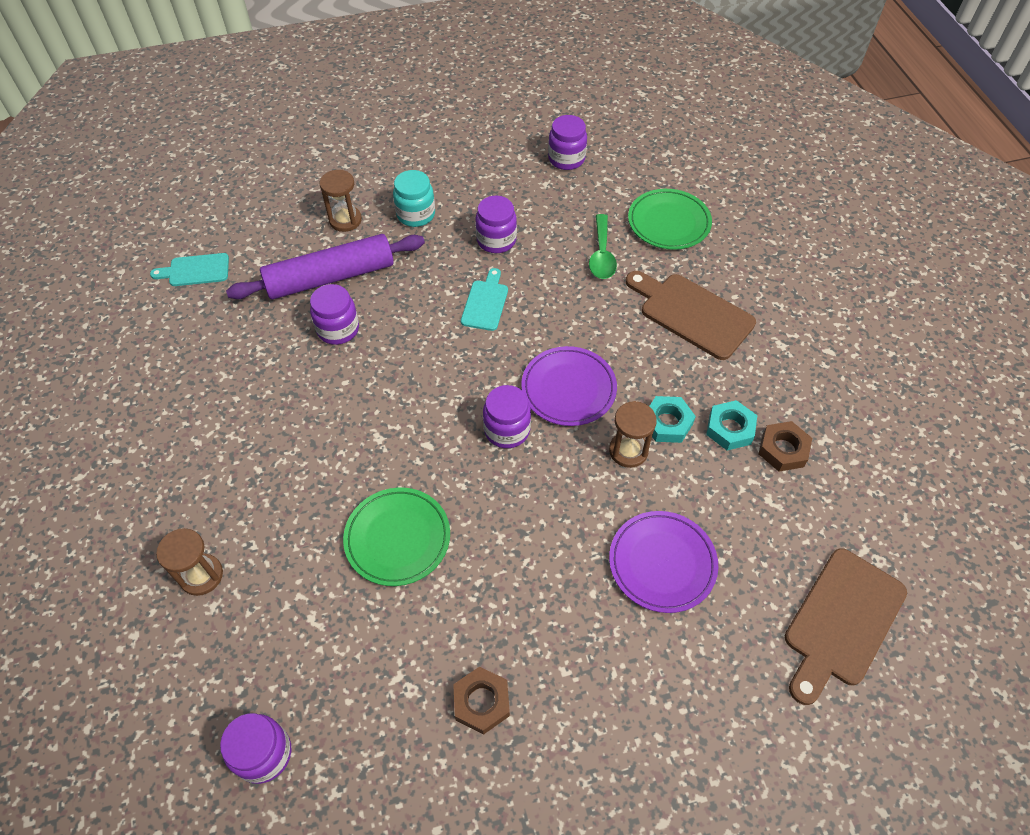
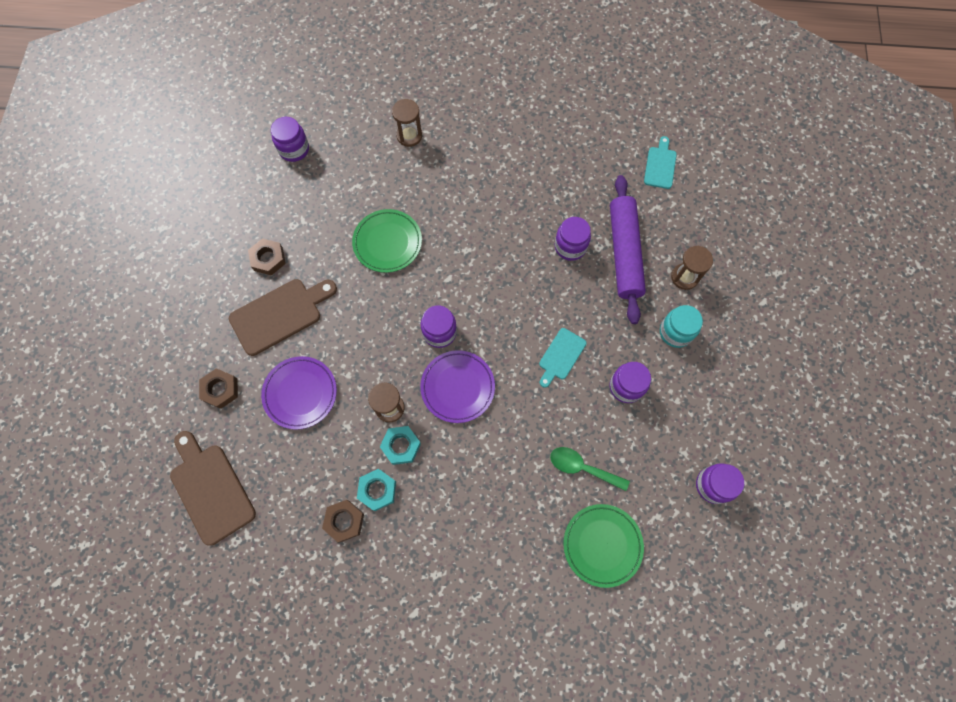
camera: 110 degrees right, 15 degrees up
(485, 303) = (561, 356): turquoise cutting board -> turquoise cutting board turned 90 degrees clockwise
(692, 314) = (493, 515): brown cutting board -> brown cutting board (280, 314)
(710, 675) = (220, 389): none -> brown nut

